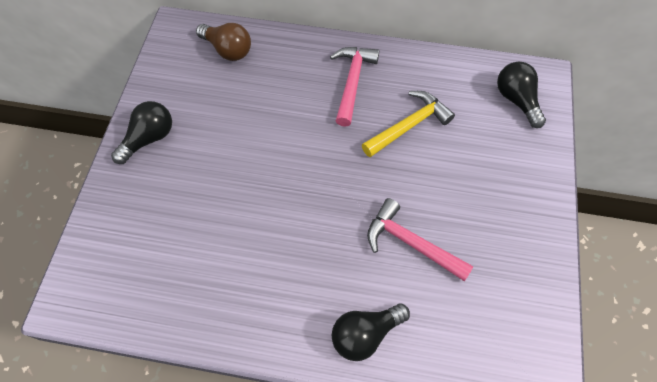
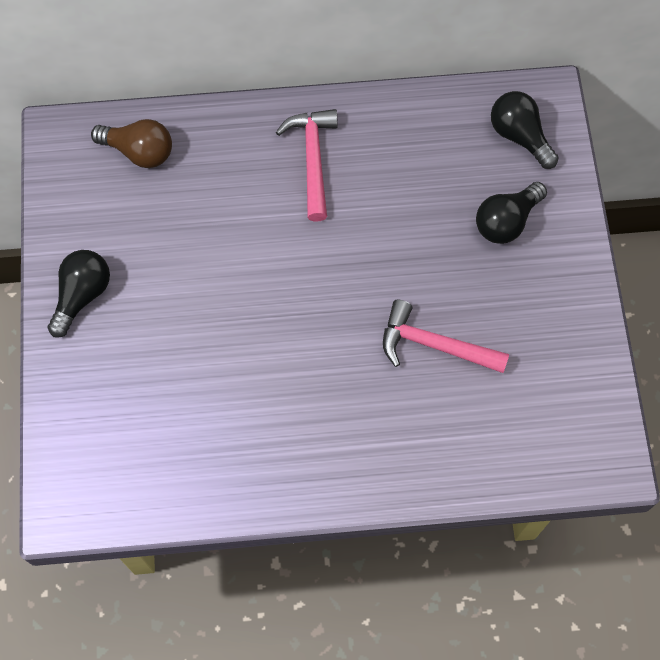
camera: 15 degrees left, 5 degrees up
(365, 333) = (409, 457): black light bulb -> black light bulb (506, 221)
(408, 126) = (397, 201): yellow hammer -> none

